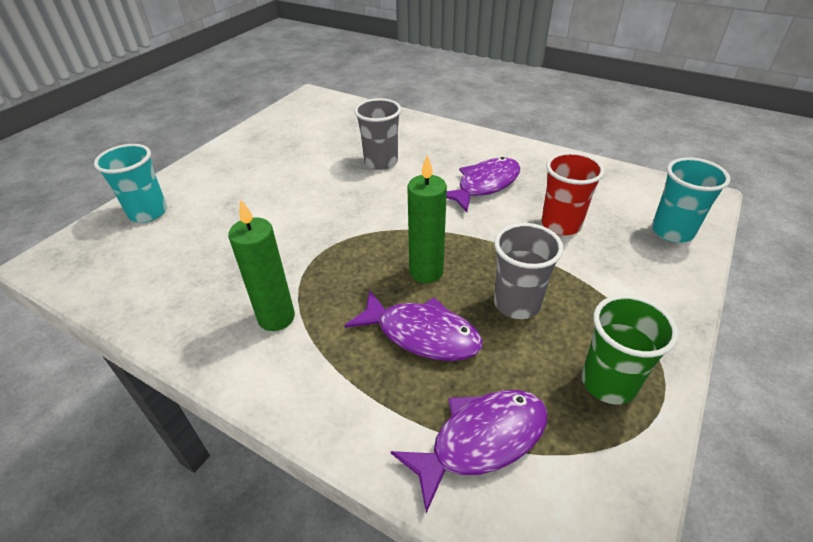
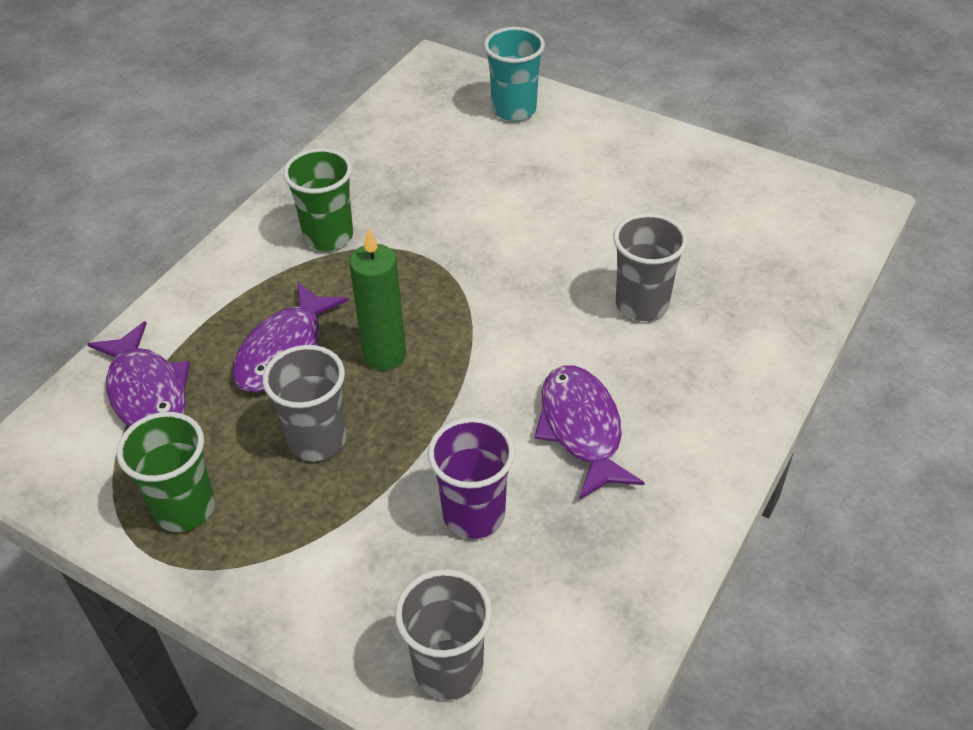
camera: 90 degrees right, 5 degrees up
(276, 317) = (328, 236): green candle -> green cup
(484, 185) = (581, 429): purple fish -> purple fish turned 150 degrees counterclockwise
(561, 225) = (474, 514): red cup -> purple cup
(672, 231) = (448, 669): turquoise cup -> grey cup

